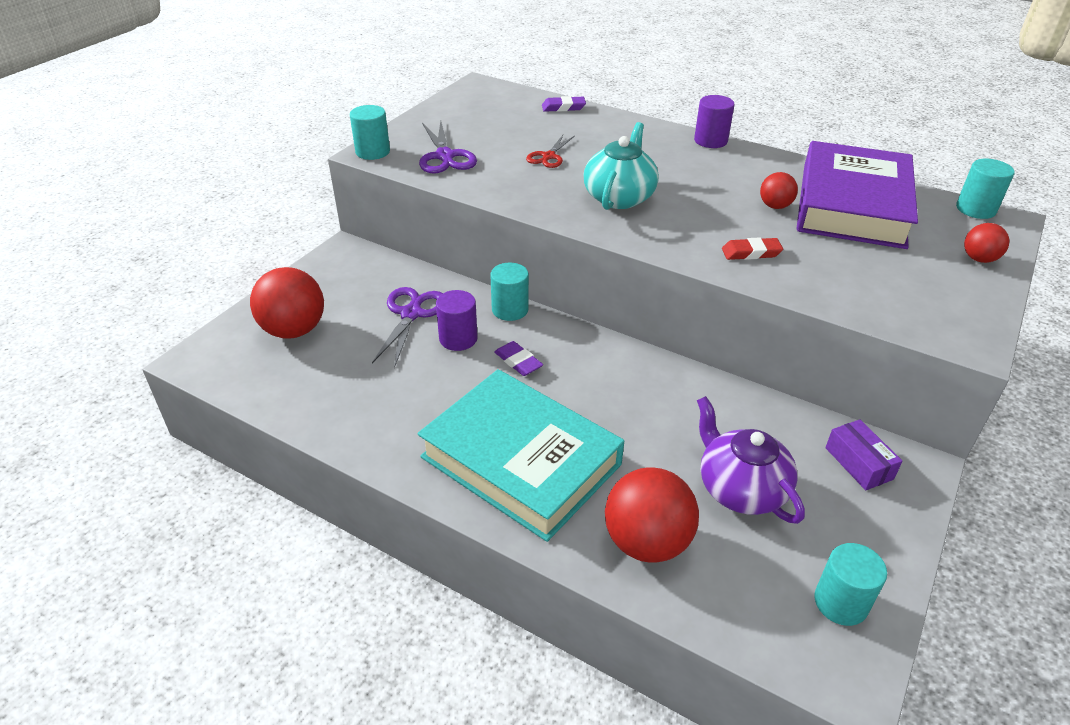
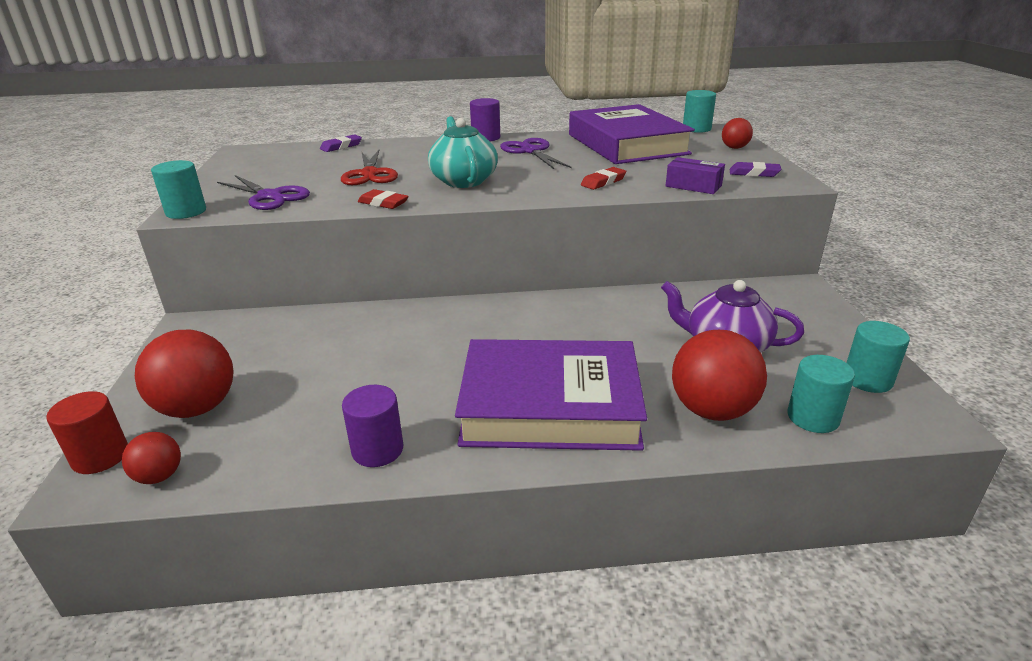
camera: 35 degrees left, 10 degrees down
(217, 341) = (100, 456): none -> red cylinder
(411, 314) = (319, 346): purple scissors -> purple scissors (531, 151)
(458, 339) = (388, 346): purple cylinder -> purple cylinder (377, 450)
(510, 310) = (412, 309): turquoise cylinder -> turquoise cylinder (813, 417)
(518, 361) = (462, 340): purple eraser -> purple eraser (754, 173)
(521, 200) = (383, 203): none -> red eraser
(521, 460) = (550, 405): turquoise book -> purple book
(549, 156) = (370, 174): red scissors -> red scissors, size x1.55
(775, 206) = (581, 157): red ball -> red ball (159, 476)
(858, 463) = (770, 300): purple box -> purple box (693, 186)

